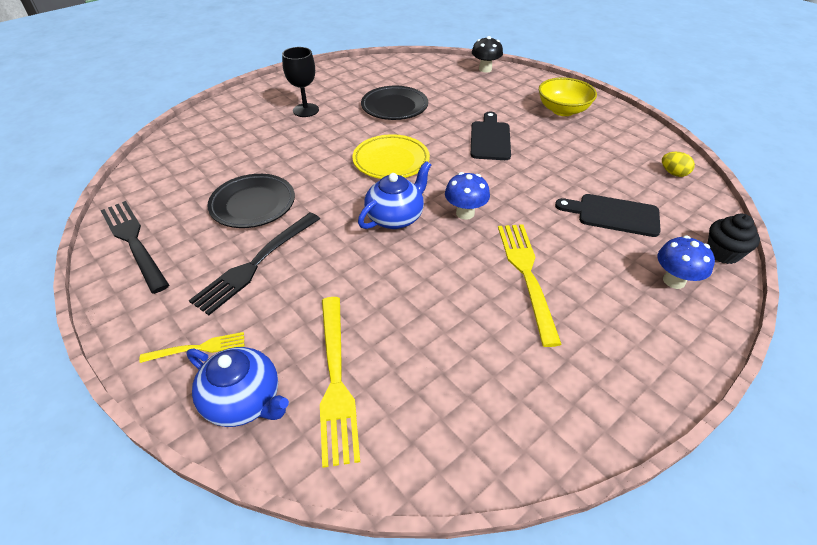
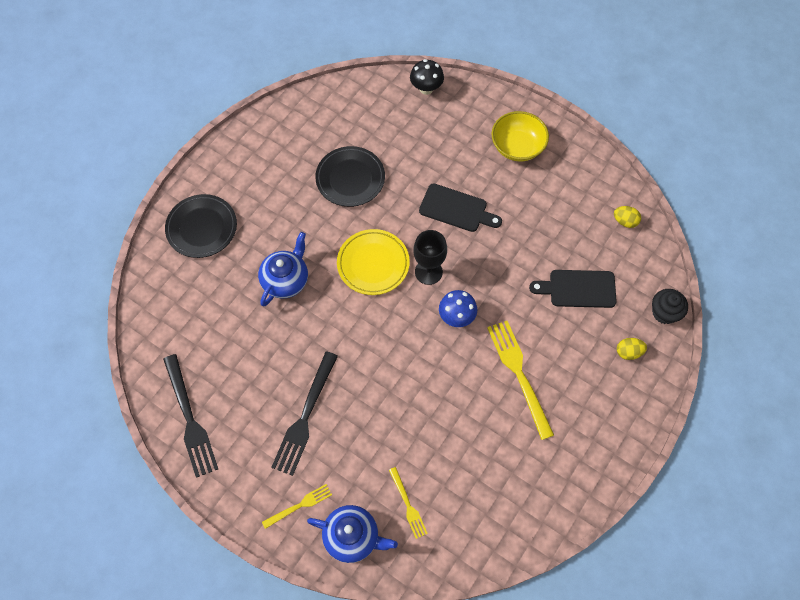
camera: 15 degrees left, 20 degrees up
(133, 241) = (190, 420): black fork -> black fork turned 150 degrees counterclockwise
(253, 204) = (271, 352): black plate -> black plate (202, 228)
(306, 110) = (262, 205): black goblet -> black goblet (428, 272)
(336, 381) = (408, 505): yellow fork -> yellow fork, size x0.54
(395, 217) = (400, 336): blue teapot -> blue teapot (286, 280)
(490, 139) = (456, 209): black cutting board -> black cutting board turned 120 degrees clockwise
(674, 281) = (628, 352): blue mushroom -> yellow egg

